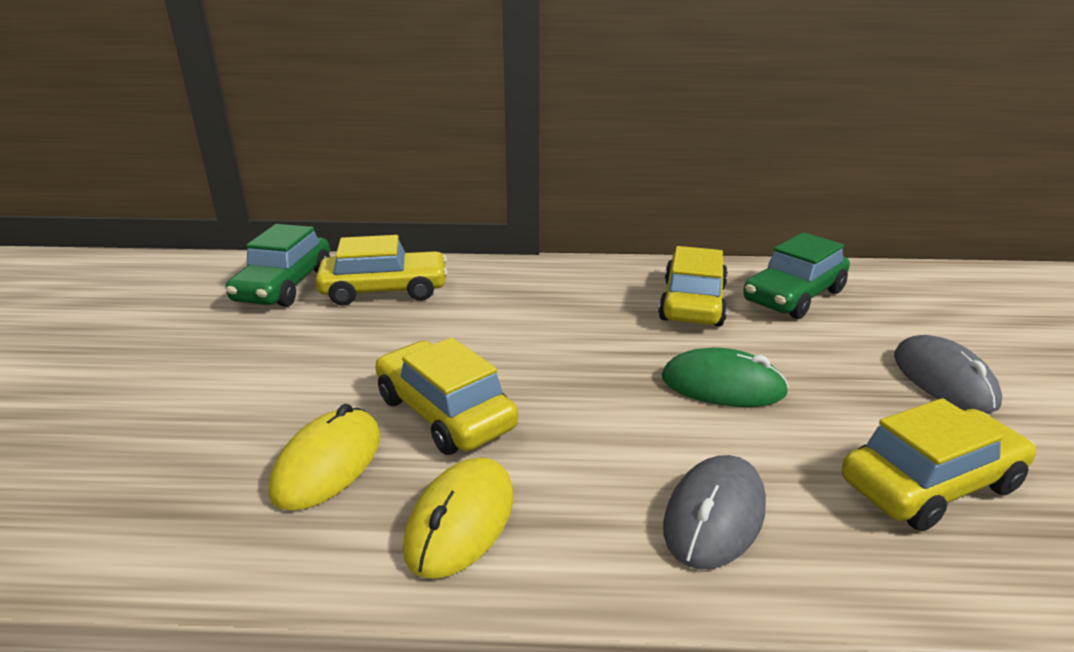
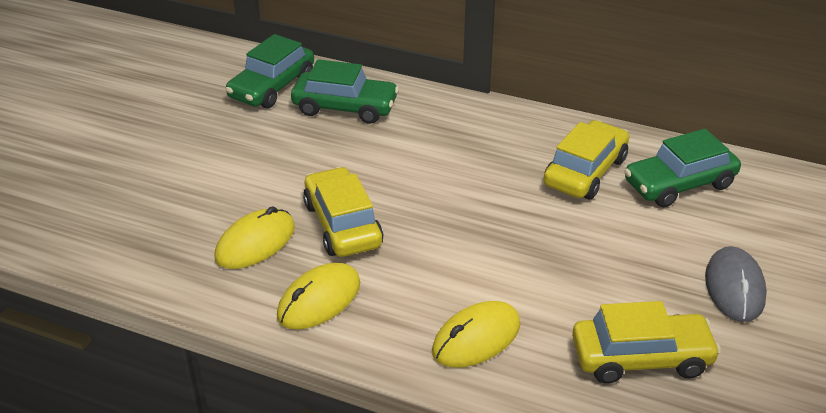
camera: 20 degrees right, 10 degrees up
(385, 290) = (345, 107): yellow car -> green car
(714, 516) = (476, 338): grey mouse -> yellow mouse
(722, 385) = (552, 250): green mouse -> none

